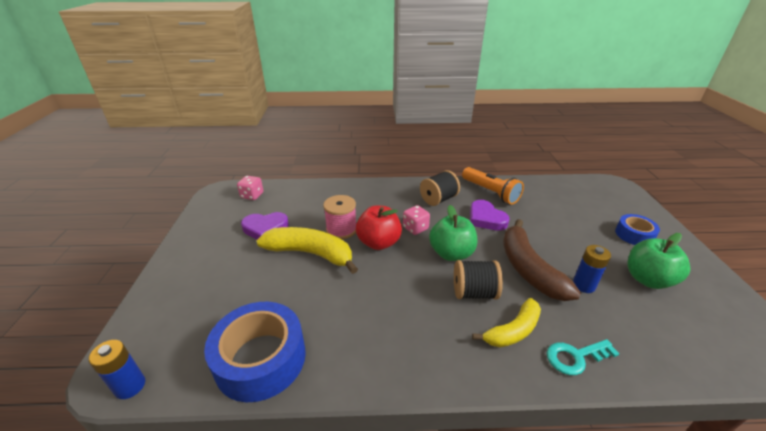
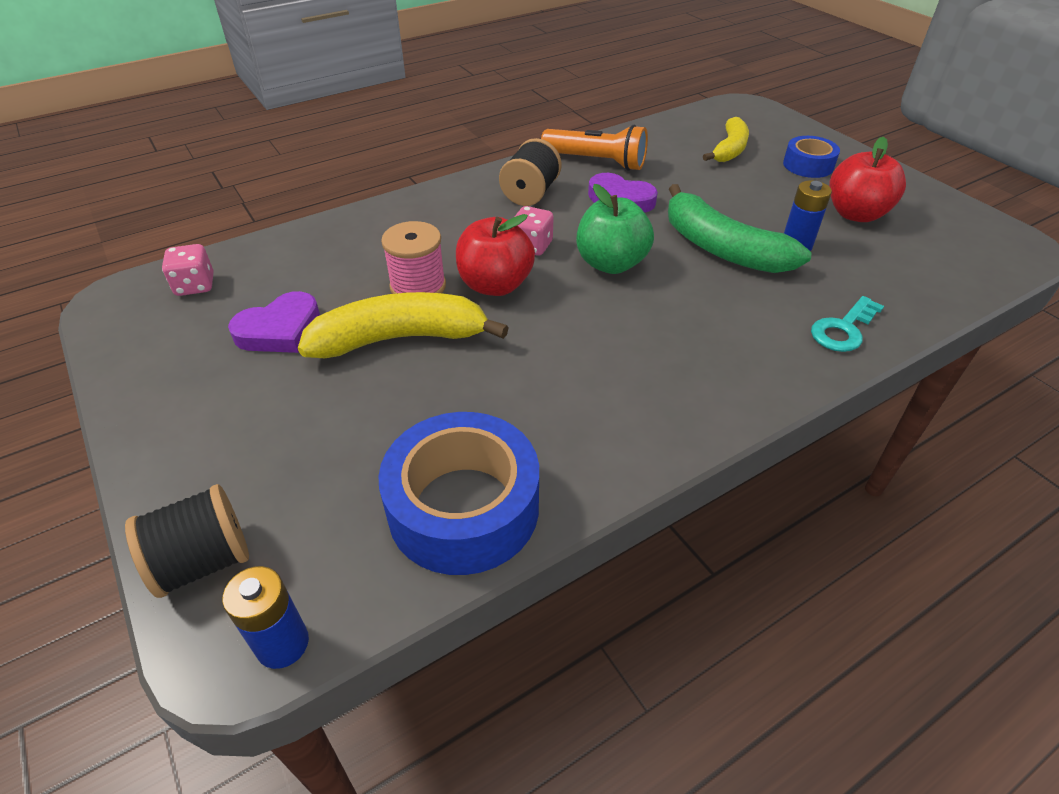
camera: 30 degrees left, 10 degrees up
(474, 292) = (680, 302): black spool -> black spool (203, 561)
(513, 331) = (759, 329): yellow banana -> yellow banana (729, 149)
(528, 269) = (721, 248): brown banana -> green banana
(647, 279) = (855, 214): green apple -> red apple

